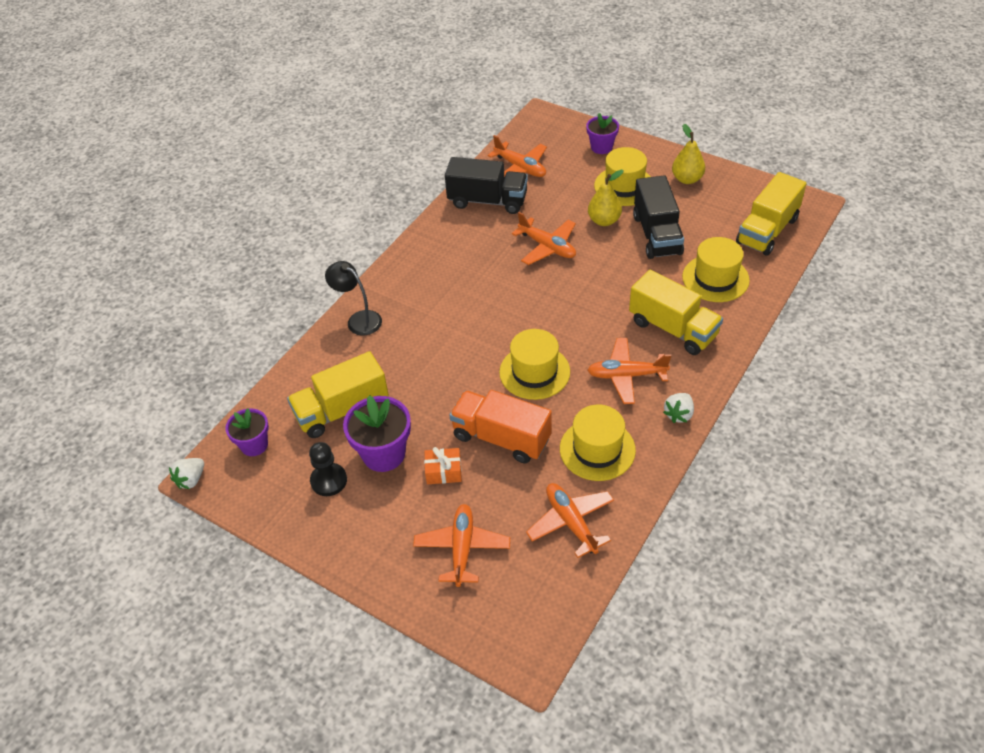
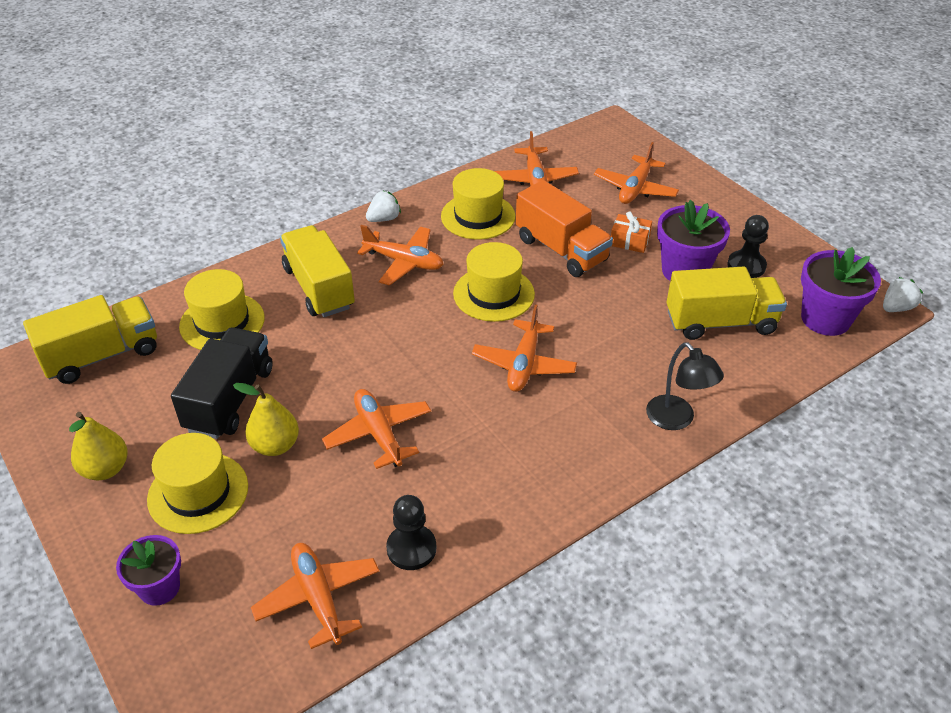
camera: 160 degrees left, 5 degrees down
(254, 445) = (825, 319): purple flower pot -> purple flower pot, size x1.56
(480, 322) = (524, 364): none -> orange plane
(487, 201) = (411, 548): black truck -> black pawn

